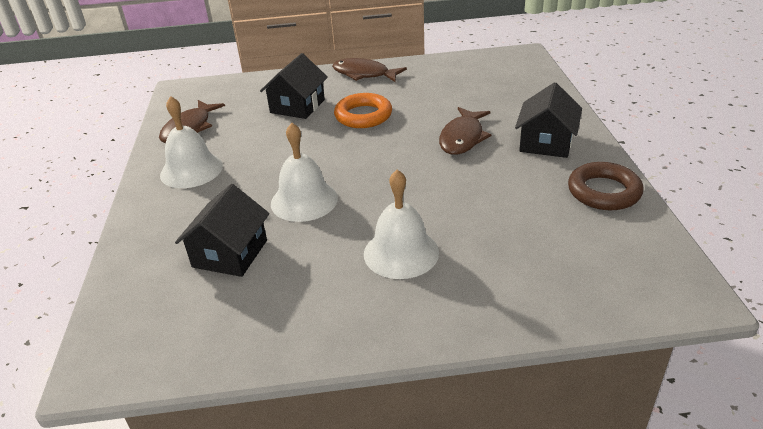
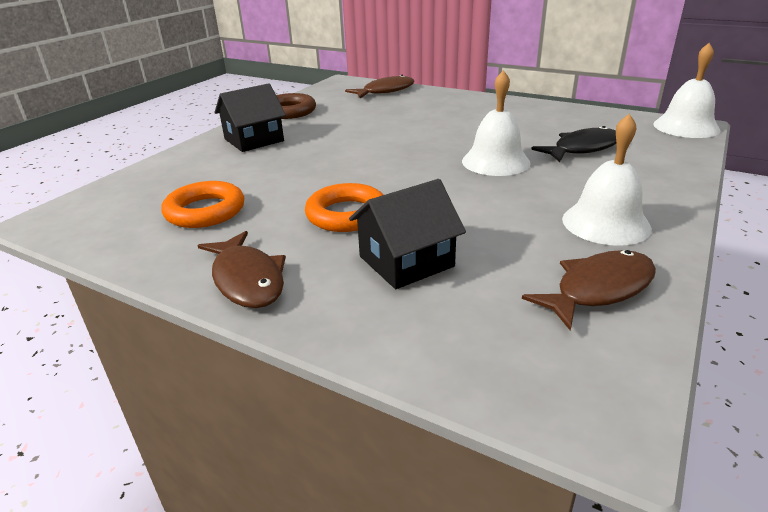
camera: 145 degrees left, 5 degrees down
(230, 253) = (582, 149): black house -> black fish
(401, 252) = (455, 121): white bell -> white bell (686, 127)
(450, 87) = (205, 211): none -> orange ring
(463, 138) = (300, 162): brown fish -> brown fish (385, 91)

